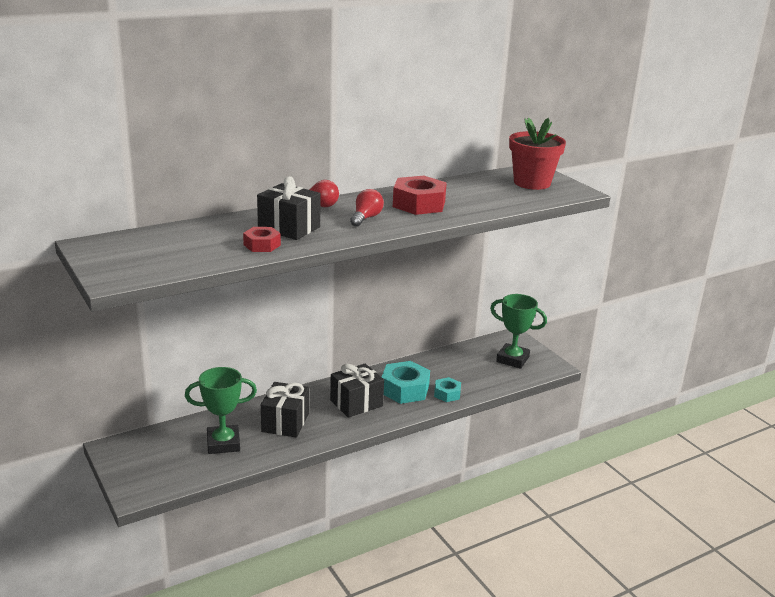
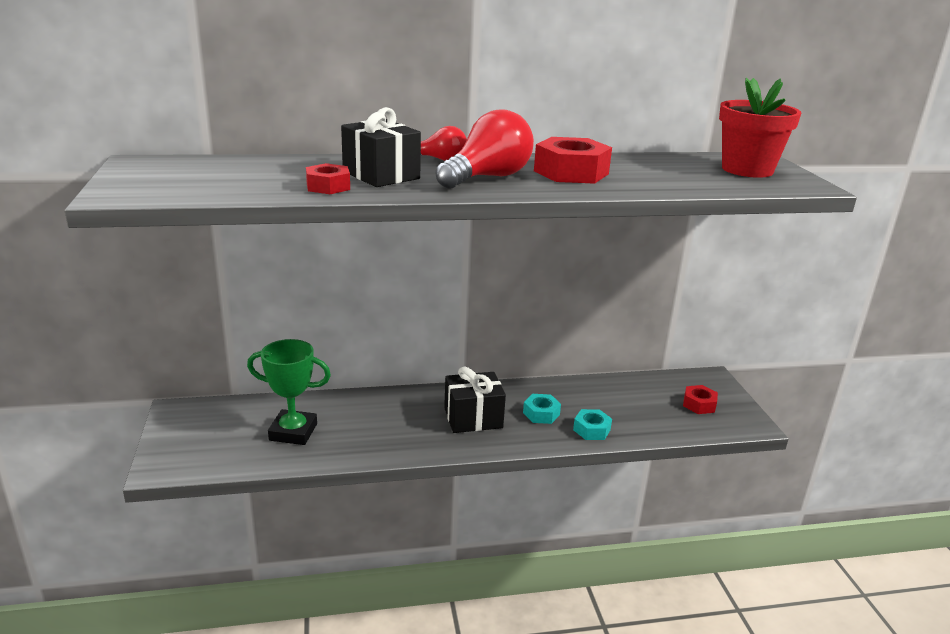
camera: 20 degrees right, 0 degrees up
(285, 422) = (377, 423): black gift -> none
(366, 218) = (487, 177): red light bulb -> red light bulb, size x1.76
(405, 389) = (541, 414): turquoise nut -> turquoise nut, size x0.57
(512, 359) = (699, 404): green trophy -> red nut

